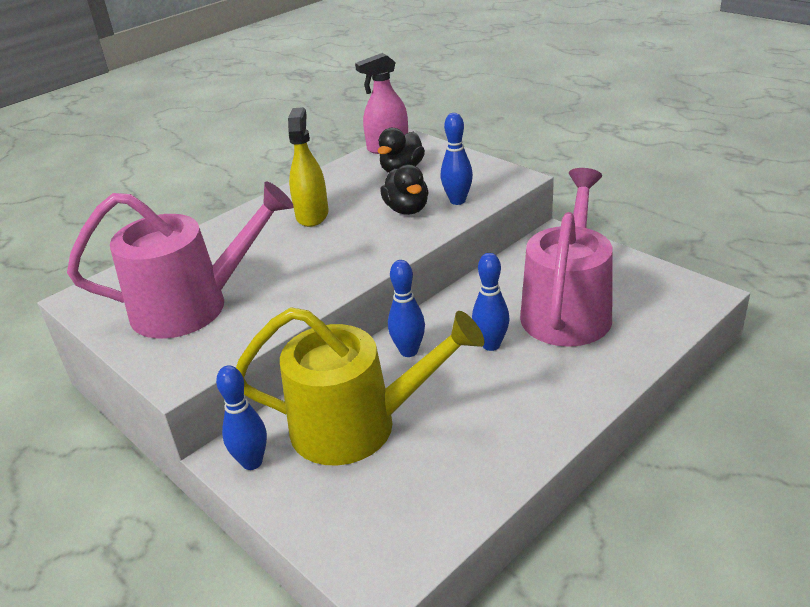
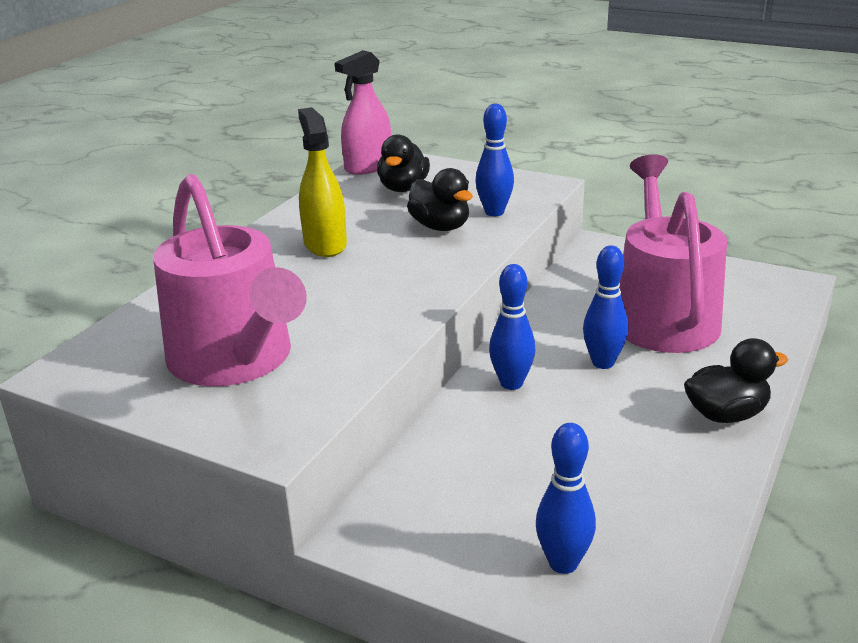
camera: 20 degrees left, 5 degrees down
(192, 306) = (236, 360): pink watering can -> pink watering can turned 90 degrees clockwise
(252, 462) = (396, 537): blue bowling pin -> blue bowling pin (563, 563)
(357, 426) = (503, 472): yellow watering can -> none
(561, 409) = (726, 414): none -> black duck

